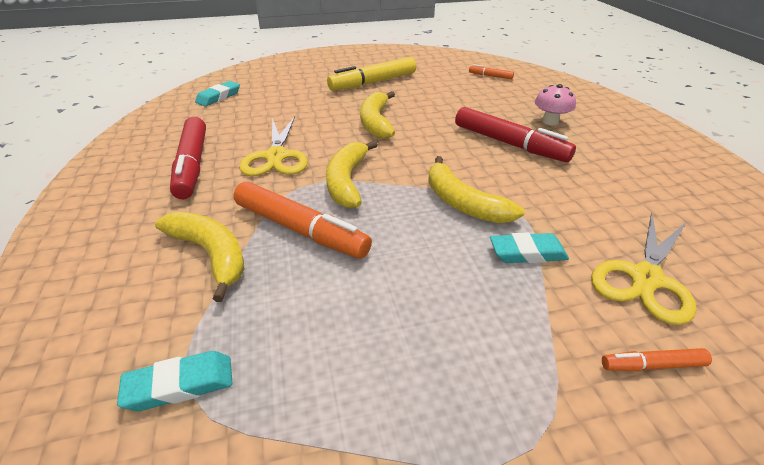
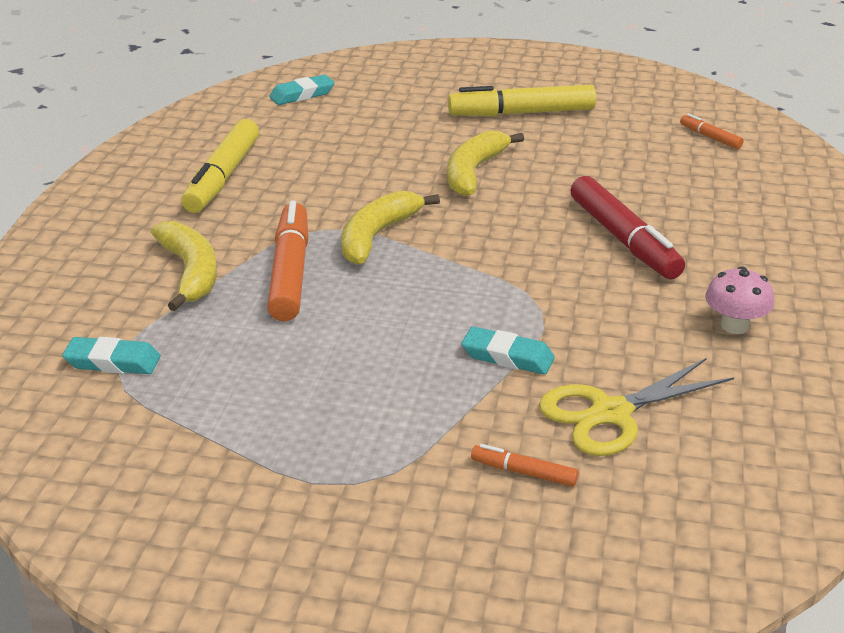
camera: 25 degrees right, 5 degrees down
(192, 165) = (223, 177): red marker -> yellow marker
(276, 157) = (319, 189): yellow scissors -> none
(300, 229) = (290, 272): orange marker -> orange marker turned 150 degrees counterclockwise
(463, 203) = (488, 292): yellow banana -> none
(550, 121) = (719, 224): pink mushroom -> pink mushroom (734, 326)

